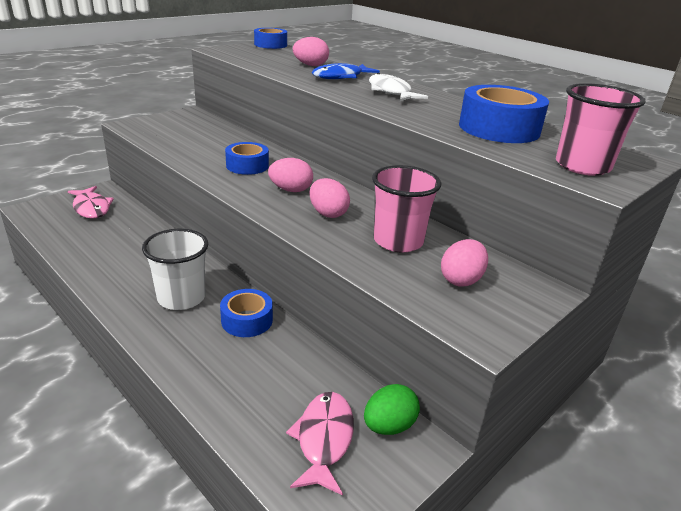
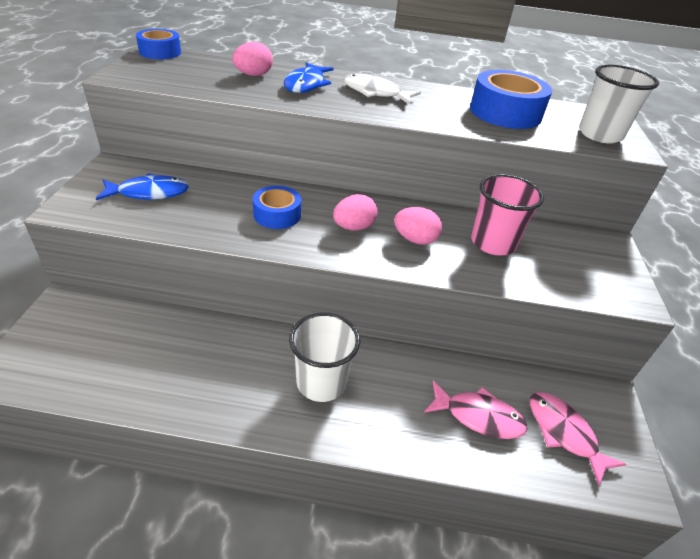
camera: 40 degrees left, 10 degrees up
(91, 208) = (84, 332): pink fish -> pink fish (478, 416)
(186, 131) = (149, 193): none -> blue fish
(247, 320) = (398, 370): blue tape -> none
(389, 426) = (580, 394): green egg -> none
(461, 280) = (568, 258): pink egg -> none
(582, 166) = (600, 135): pink cup -> white cup

